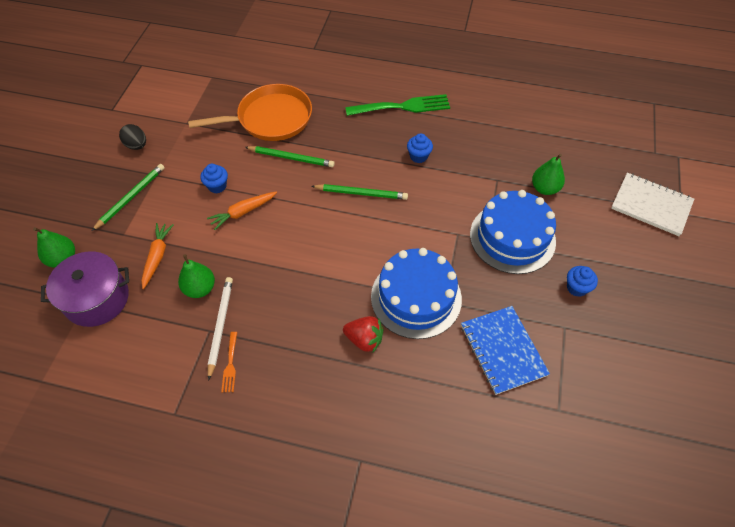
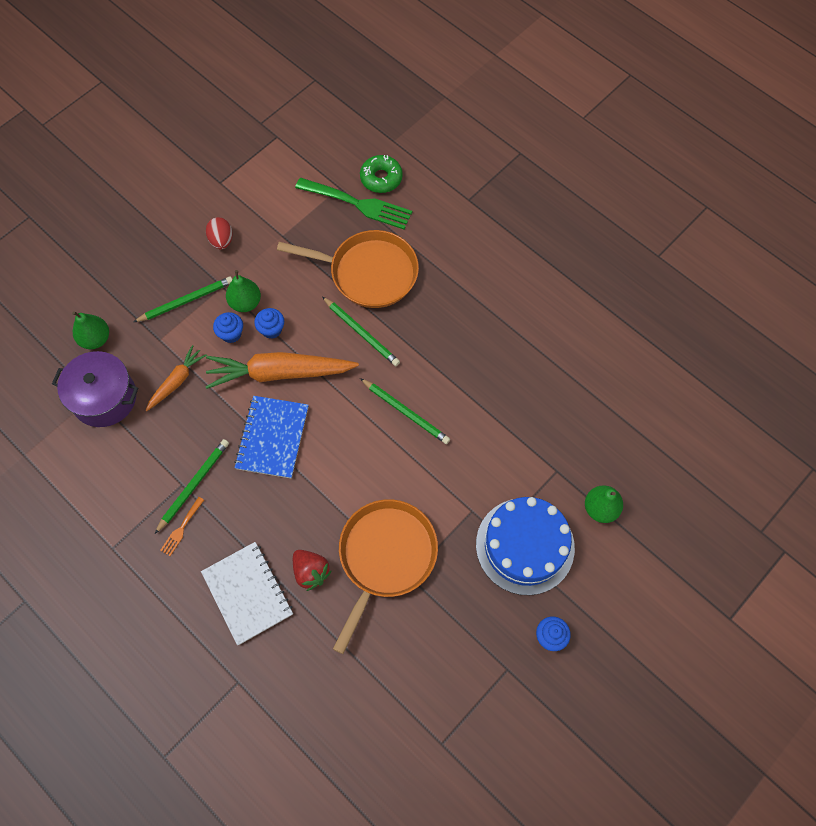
camera: 30 degrees right, 10 degrees up
(137, 145) = (221, 240): black egg -> red egg
(200, 288) = (196, 436): green pear -> green pear (245, 303)
(220, 326) = (193, 485): white pencil -> green pencil
(240, 60) = (381, 178): none -> green donut
(243, 212) = (279, 373): orange carrot -> orange carrot, size x1.86
(402, 106) = (517, 327): green fork -> green fork (358, 204)
(416, 297) = (385, 556): blue cake -> orange pan
(418, 156) = (492, 399): blue cupcake -> blue cupcake (231, 334)
(502, 350) = (431, 657): blue notebook -> blue notebook (272, 438)
(651, 205) = (703, 591): white notebook -> white notebook (247, 593)

